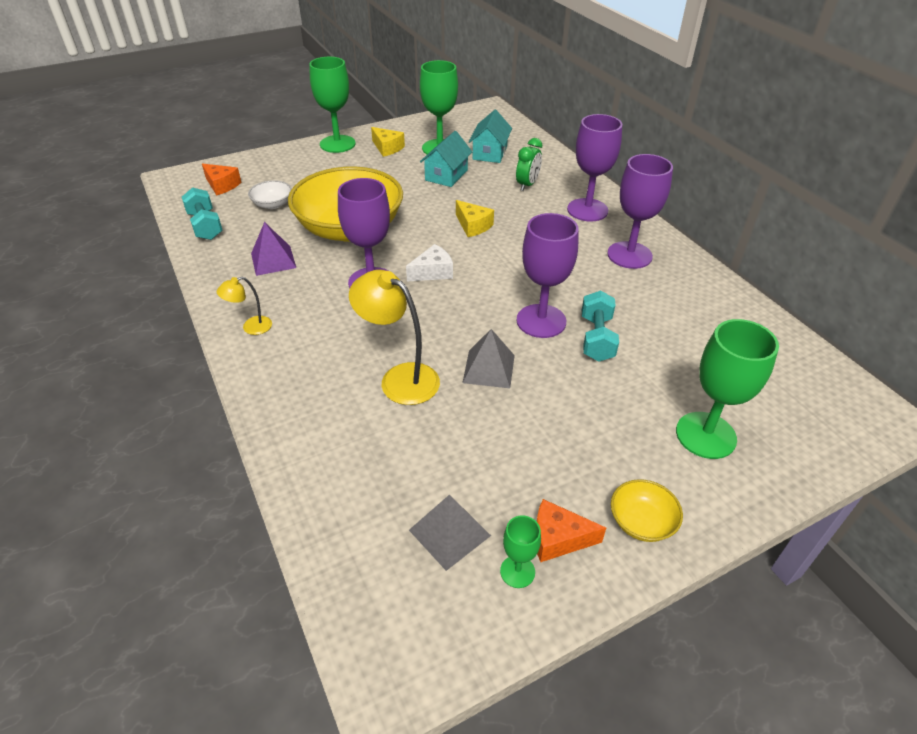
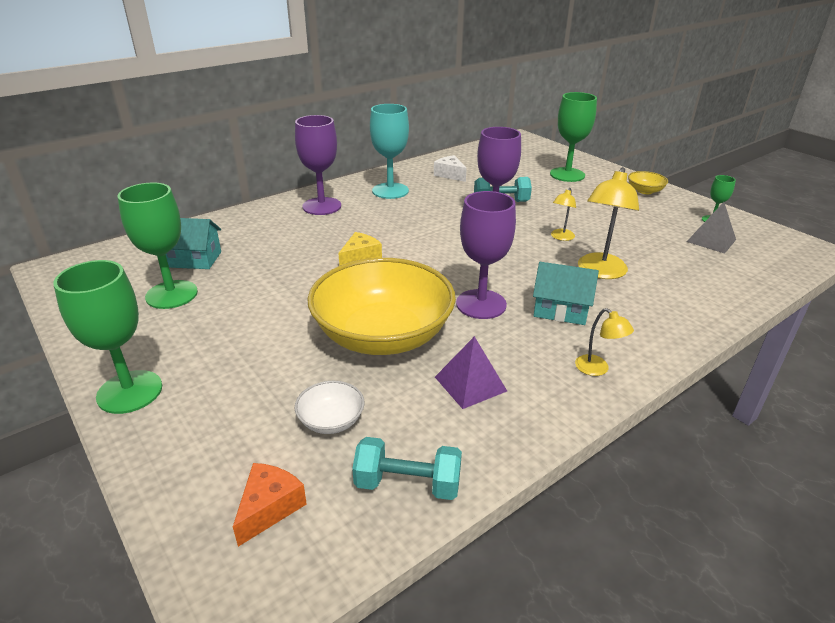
camera: 100 degrees left, 10 degrees down
(205, 226) = (407, 484): turquoise dumbbell -> turquoise dumbbell turned 45 degrees clockwise
(387, 148) = (159, 338): yellow cheese -> none
(433, 272) = (449, 272): white cheese -> white cheese (450, 175)
(446, 175) = (248, 283): turquoise house -> turquoise house (560, 310)
(489, 368) = (561, 237): grey pyramid -> yellow lamp
(527, 185) = (274, 234): green clock -> none
(558, 539) = (679, 210): orange cheese -> none
(629, 255) = (390, 191): purple goblet -> turquoise goblet

